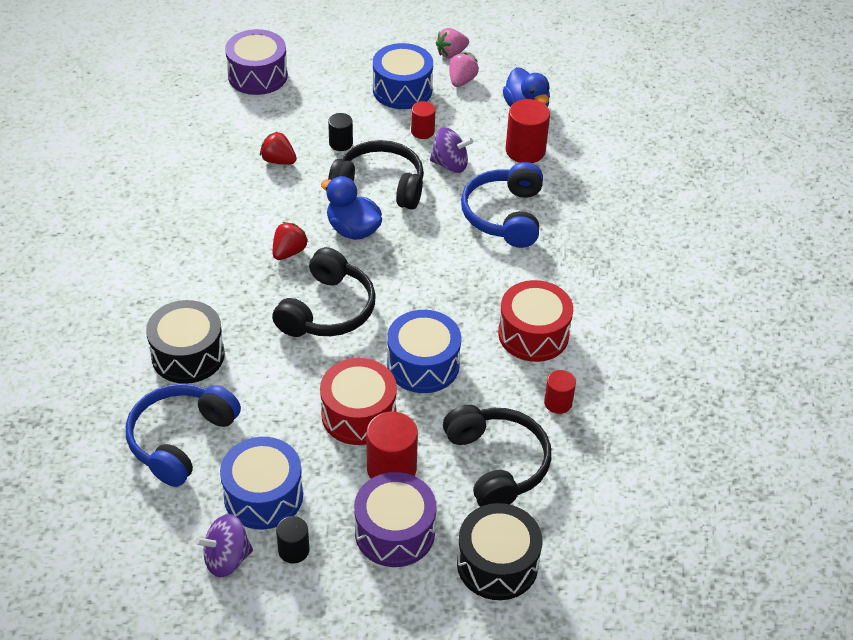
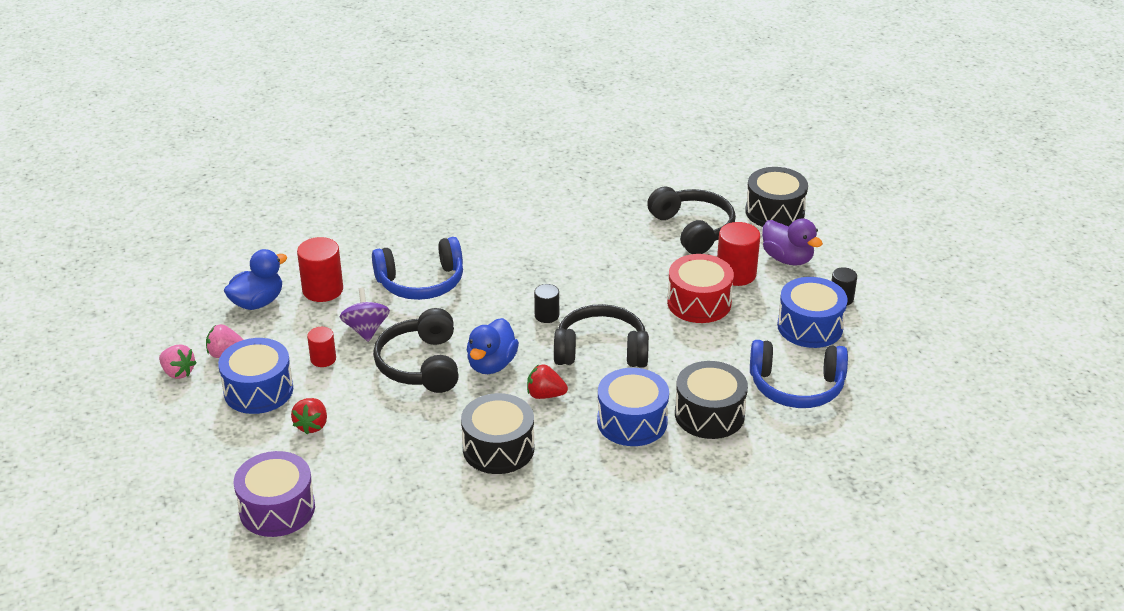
camera: 110 degrees left, 10 degrees down
(227, 558) = (875, 327): purple spinning top -> none
(241, 204) = (498, 448): none -> black drum
(278, 161) = (418, 444): red strawberry -> red strawberry (312, 425)
(341, 143) = (369, 408): black cylinder -> black cylinder (547, 315)
(394, 532) = (787, 259): purple drum -> purple duck
(423, 365) = (625, 284): blue drum -> blue drum (632, 422)
(497, 464) = (693, 229): black headphones -> black headphones turned 105 degrees clockwise
(533, 334) = (554, 239): red drum -> none
(558, 403) = (616, 215): red cylinder -> none

